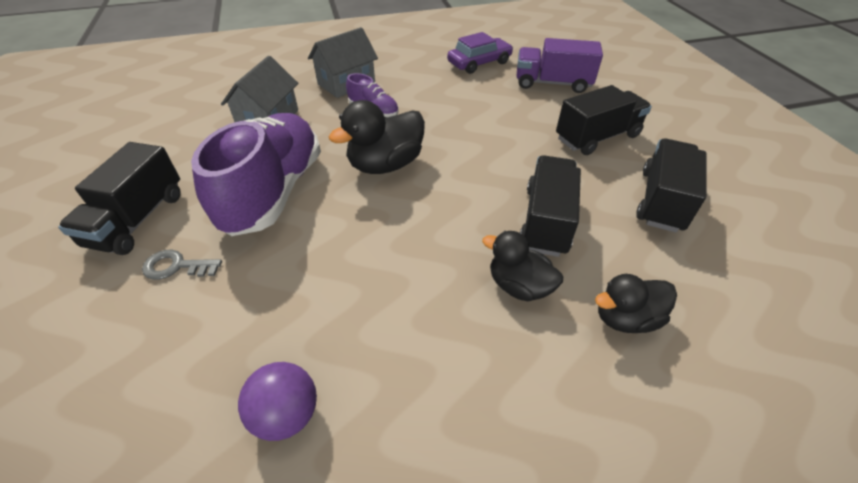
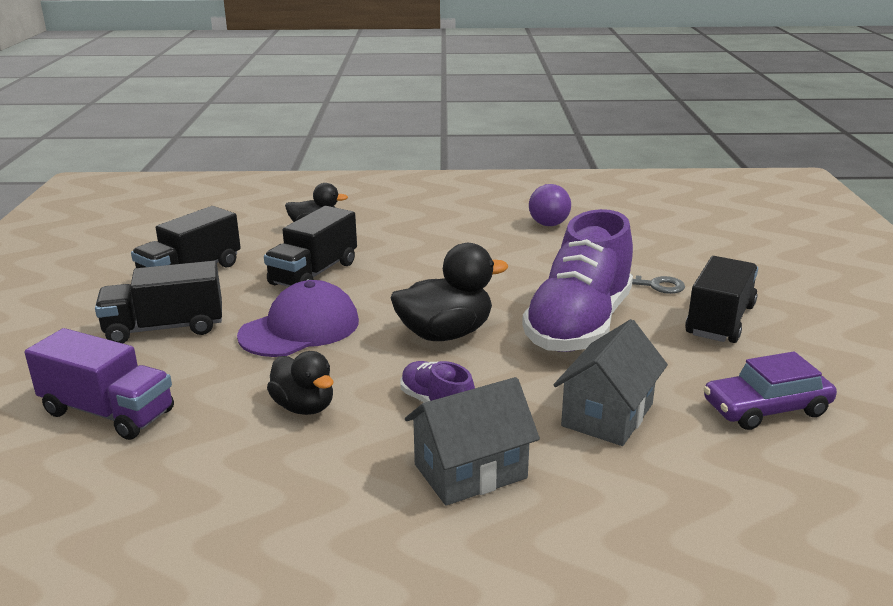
camera: 165 degrees left, 20 degrees down
(479, 63) = (179, 483): purple car -> purple car (766, 408)
(500, 152) = (300, 328): none -> purple cap
(519, 286) = (374, 247): black duck -> black duck (304, 407)

